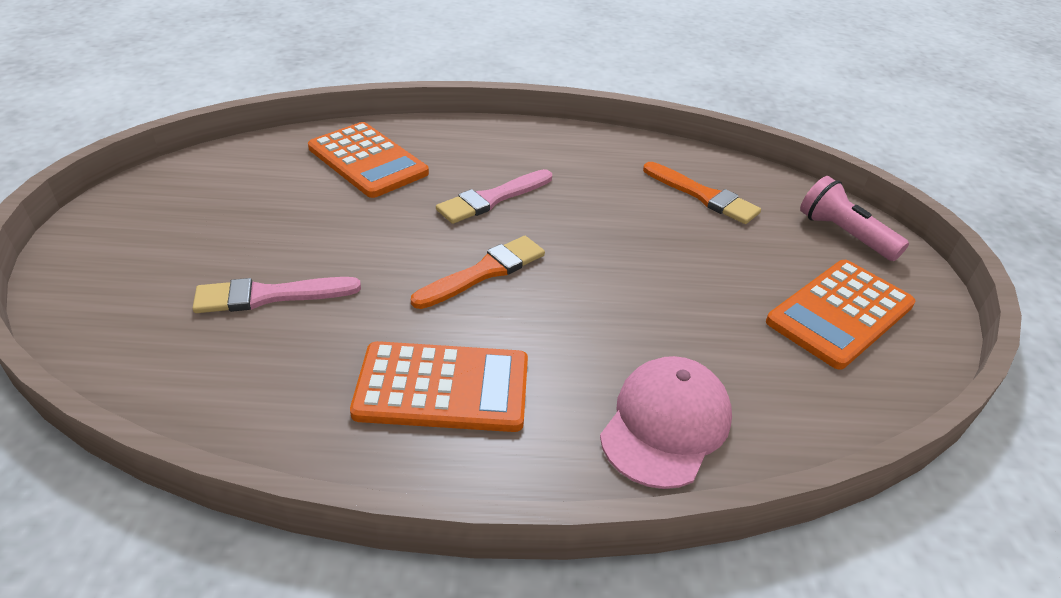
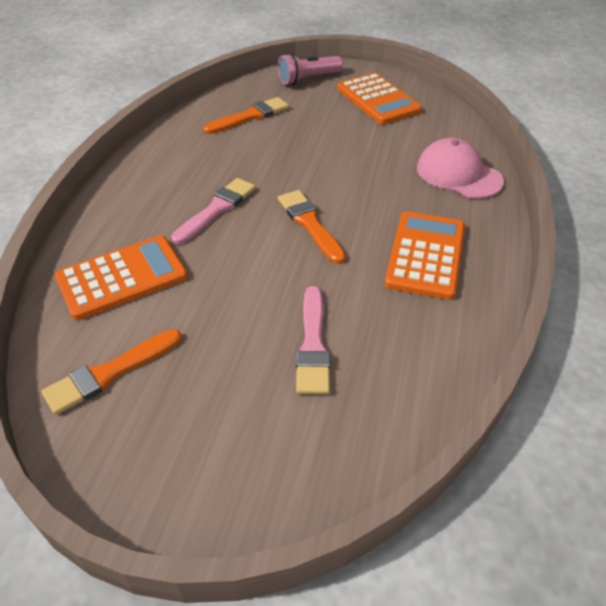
camera: 75 degrees left, 5 degrees up
(241, 177) = (109, 373): none -> orange brush
(492, 199) = (217, 209): pink brush -> pink brush turned 120 degrees counterclockwise

